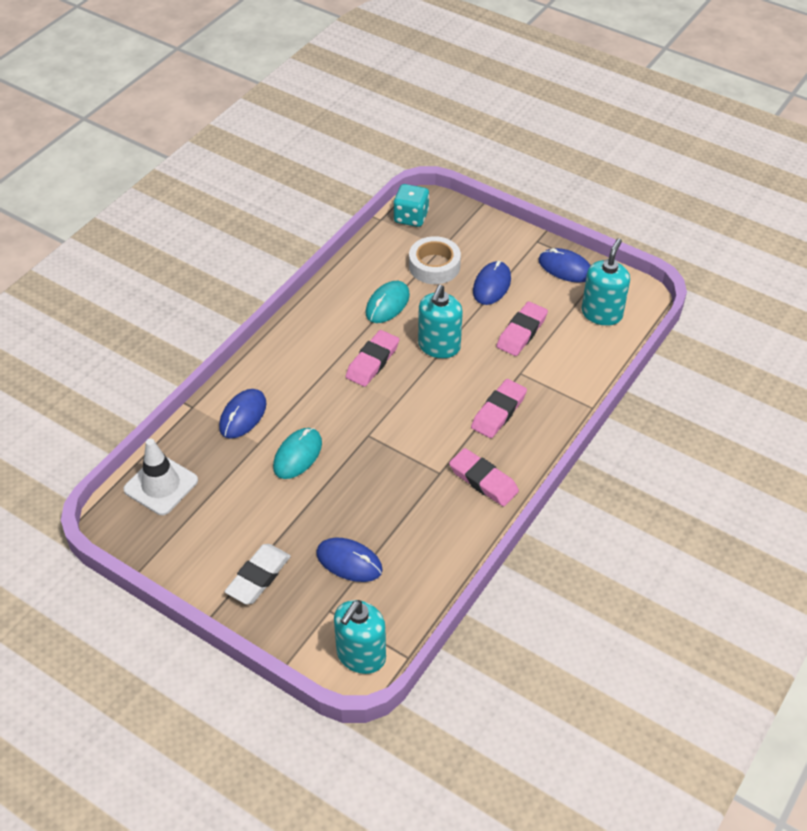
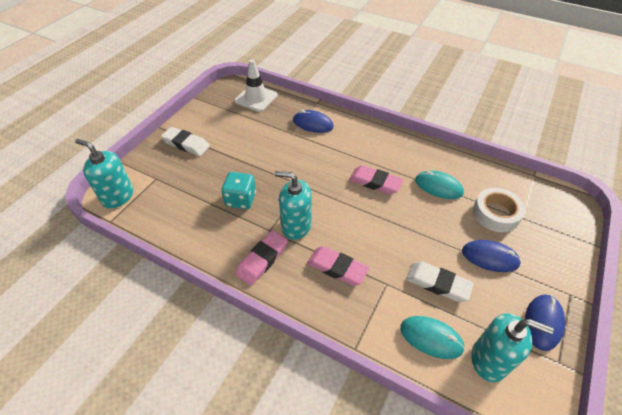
camera: 85 degrees right, 0 degrees up
(297, 455) = (282, 151): turquoise mouse -> turquoise mouse (431, 338)
(349, 561) = (192, 184): blue mouse -> none
(411, 217) = (548, 194): turquoise dice -> turquoise dice (241, 199)
(439, 346) = (402, 222): turquoise soap dispenser -> turquoise soap dispenser (296, 226)
(521, 332) = (438, 283): pink eraser -> white eraser

